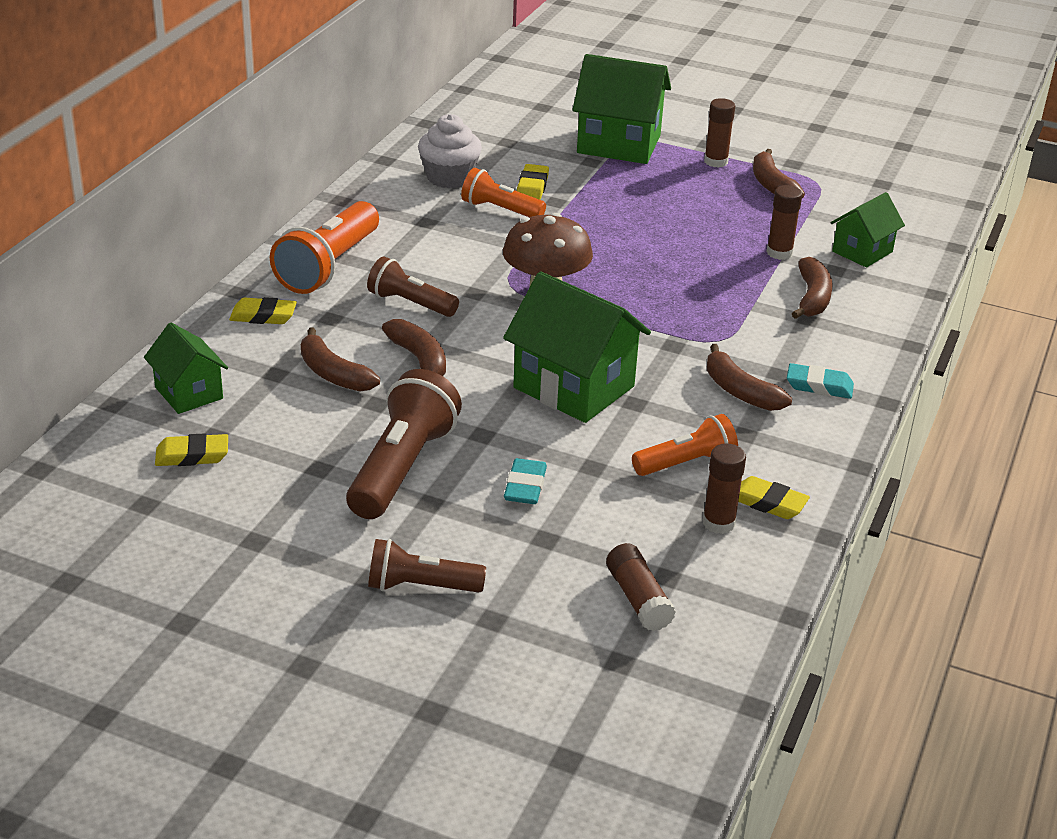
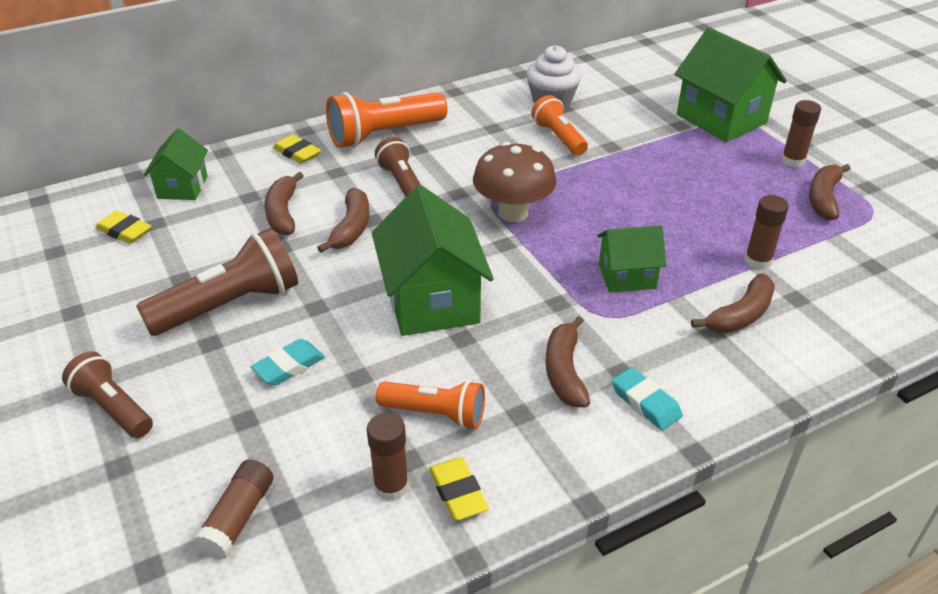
camera: 40 degrees right, 5 degrees up
(532, 187) = (606, 129): yellow eraser -> none
(862, 251) = (845, 292): green house -> green house (627, 276)

